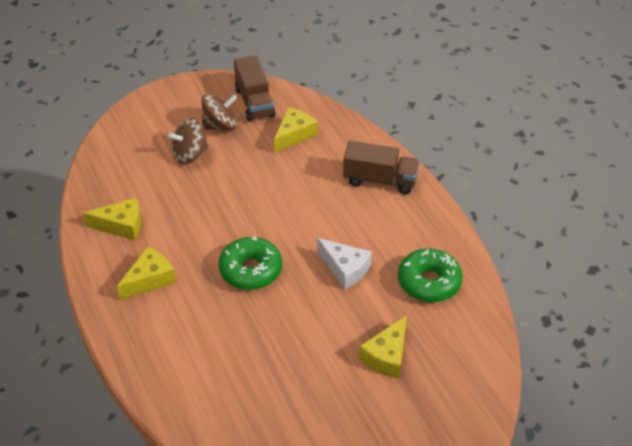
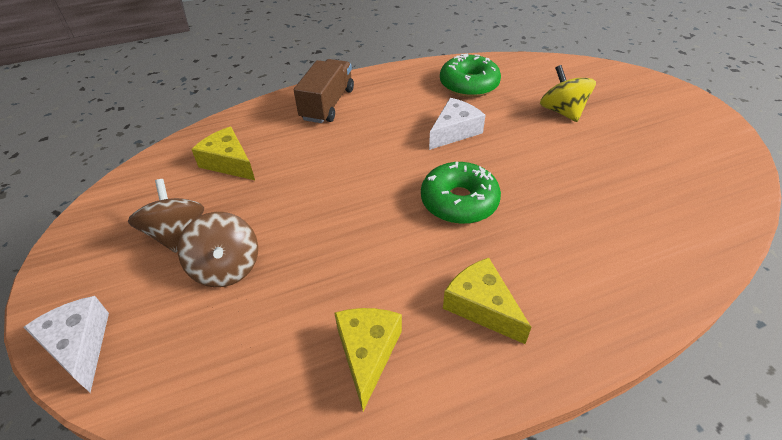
camera: 85 degrees left, 0 degrees up
(138, 111) = (79, 346): none -> white cheese
(254, 102) = (144, 198): brown truck -> none
(387, 356) = (562, 111): yellow cheese -> yellow spinning top

